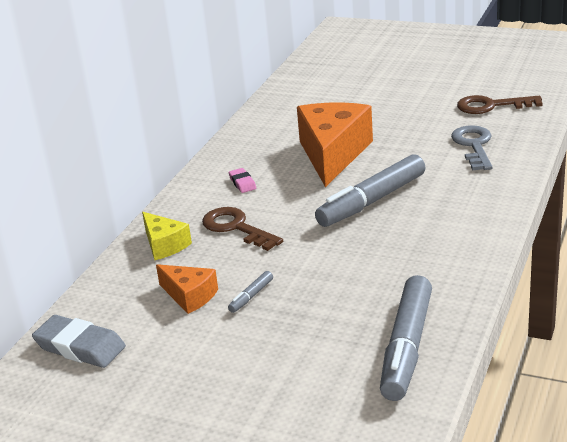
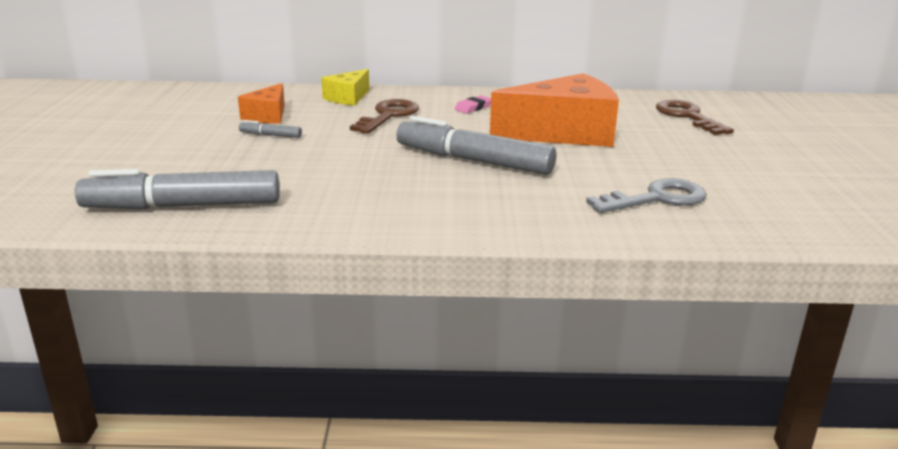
camera: 65 degrees right, 5 degrees down
(80, 347) = (191, 96): grey eraser -> none
(491, 106) = (787, 199): brown key -> brown key (688, 117)

